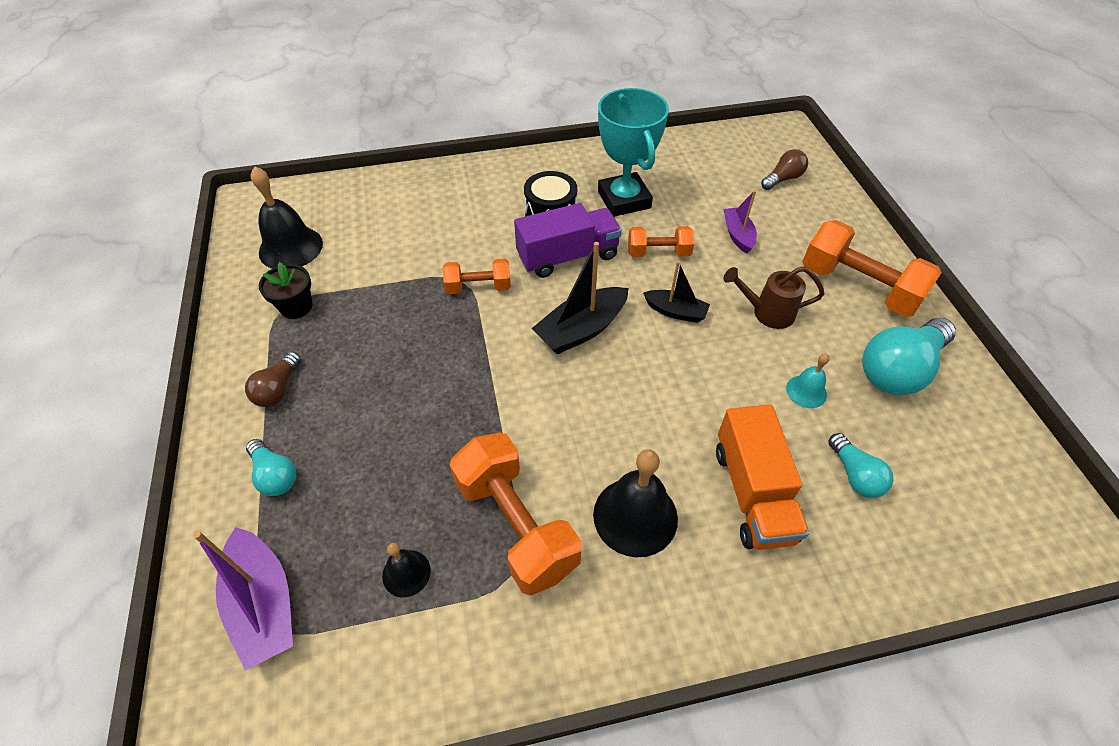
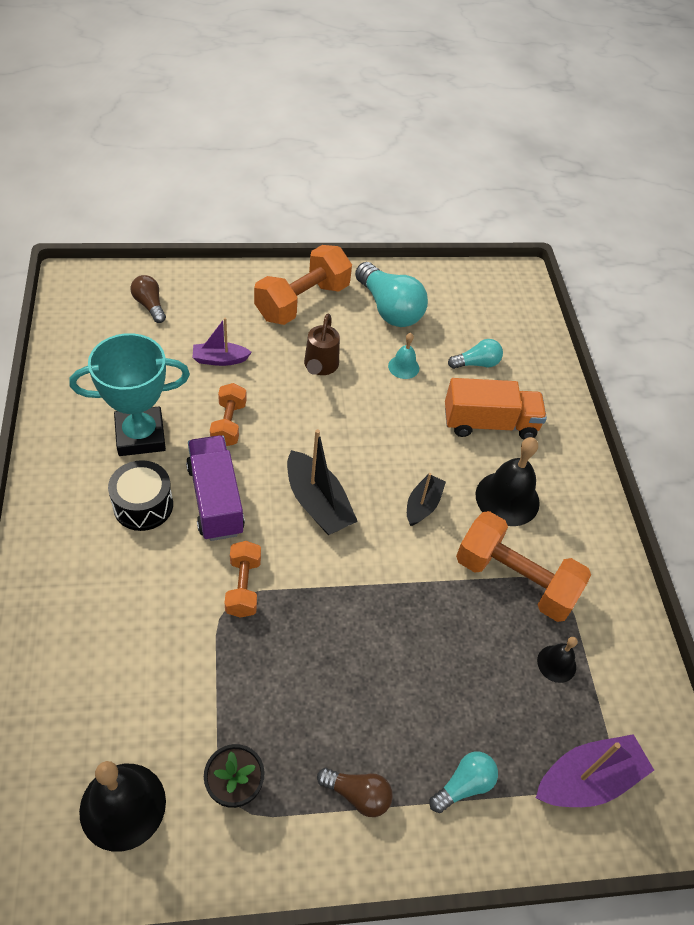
camera: 90 degrees left, 0 degrees up
(516, 525) = (515, 580): orange dumbbell -> orange dumbbell turned 60 degrees clockwise
(675, 312) = (308, 428): black boat -> black boat (423, 505)

